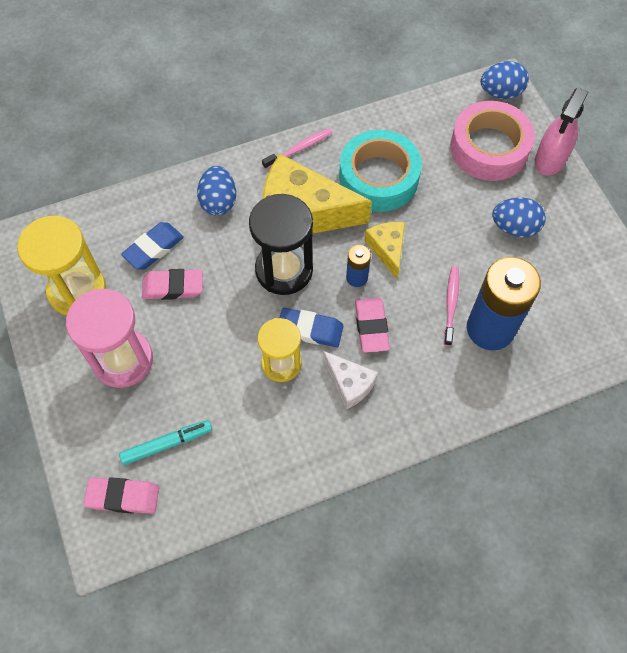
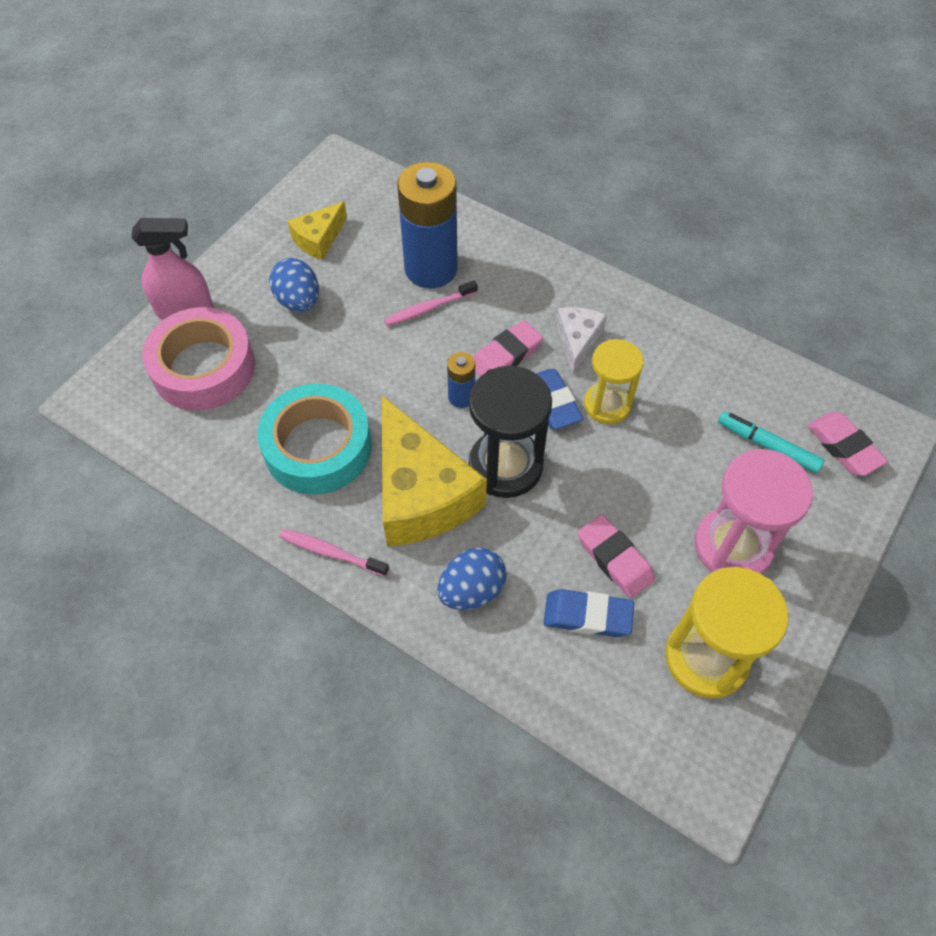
camera: 125 degrees left, 5 degrees down
(387, 249) = (406, 389): yellow cheese -> yellow cheese (319, 239)
(501, 92) = (108, 395): blue egg -> none

